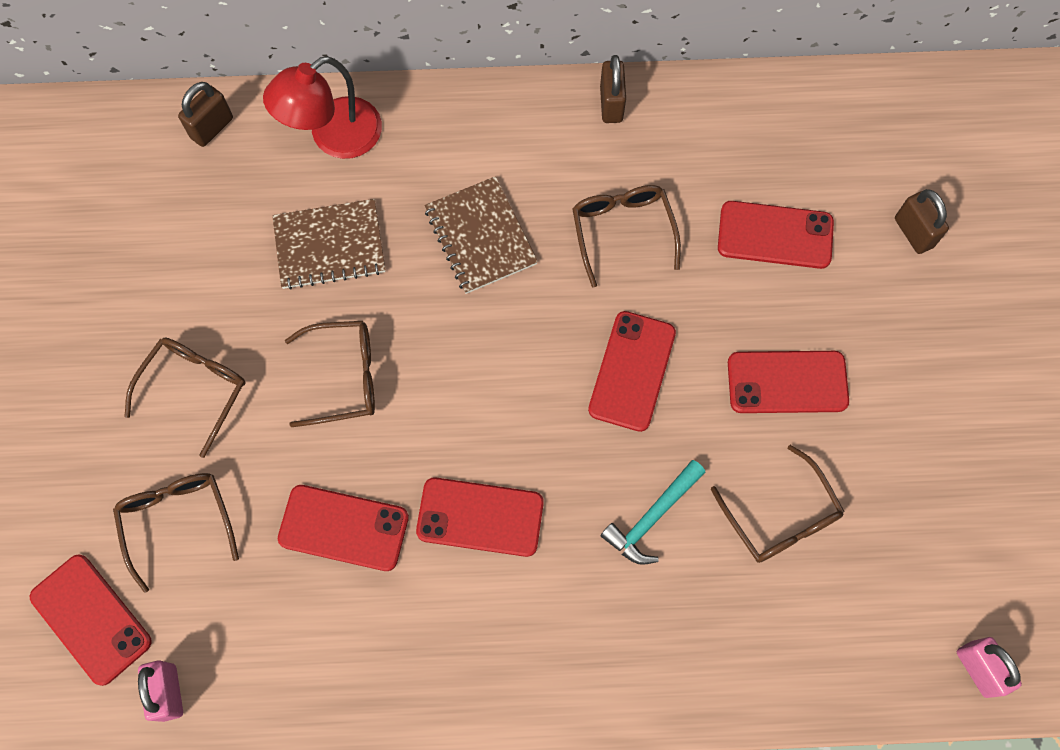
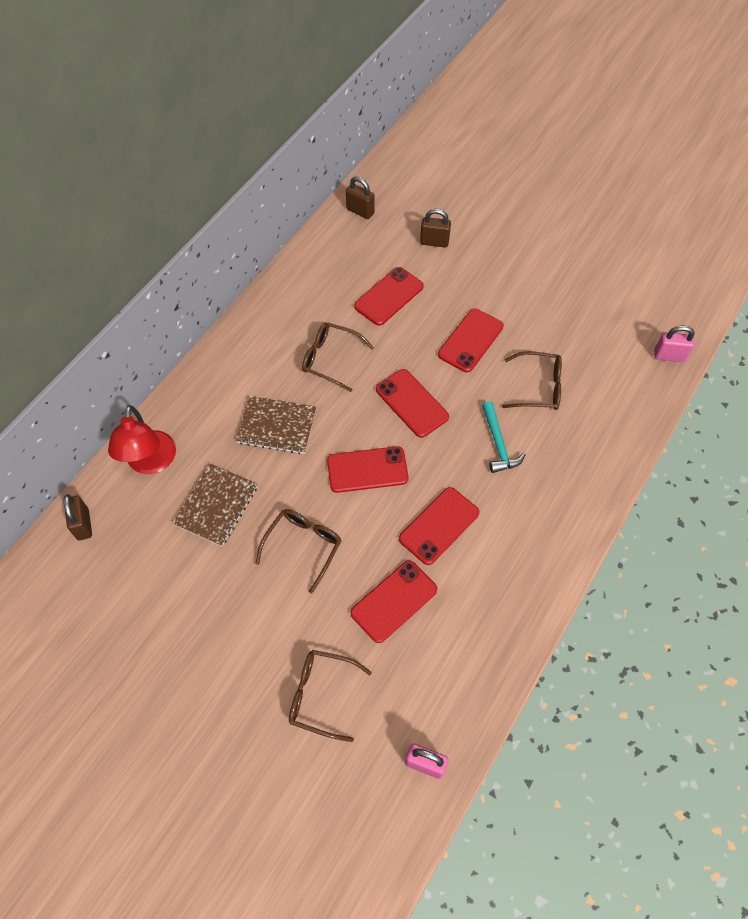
camera: 55 degrees left, 10 degrees down
(91, 619) = (346, 786): red phone -> red phone (367, 470)
(194, 390) = (245, 636): brown glasses -> none
(611, 104) = (254, 319): brown padlock -> brown padlock (360, 211)

